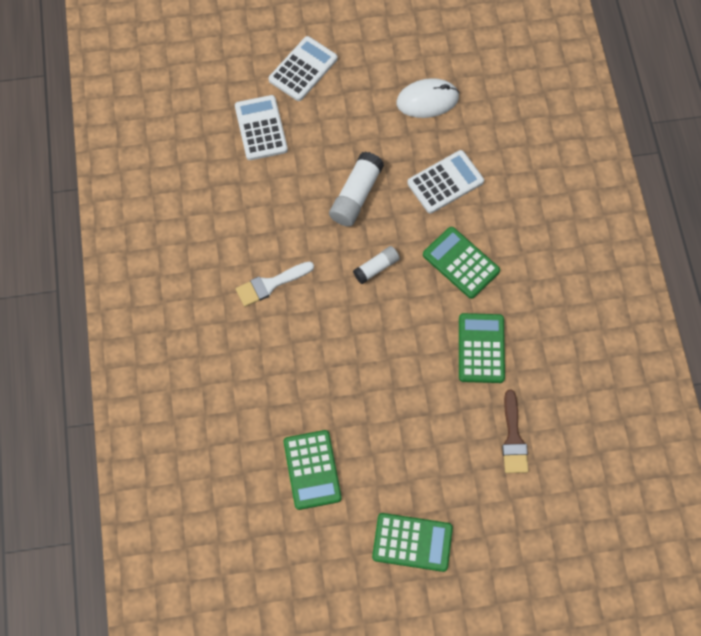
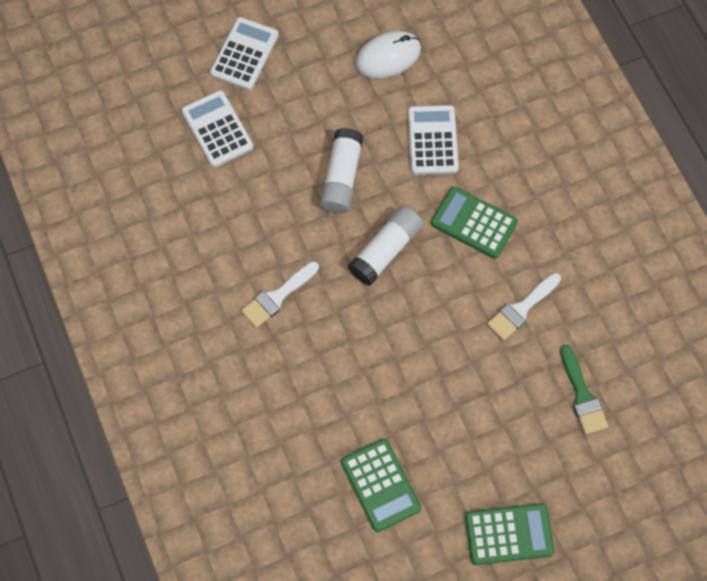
camera: 15 degrees left, 0 degrees up
(376, 268) = (386, 250): white glue stick -> white glue stick, size x1.64
(445, 182) = (432, 140): white calculator -> white calculator turned 45 degrees counterclockwise
(481, 348) = (521, 309): green calculator -> white brush
(513, 438) = (582, 395): brown brush -> green brush

